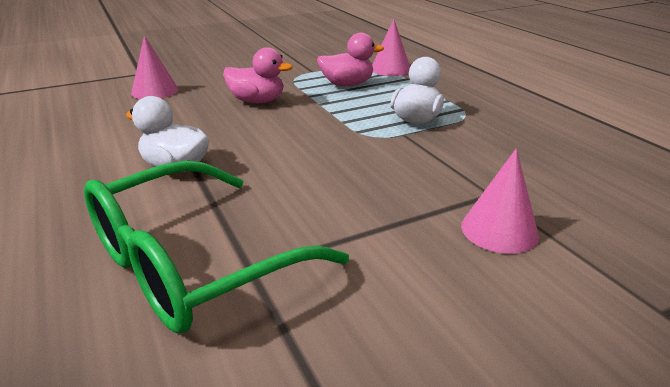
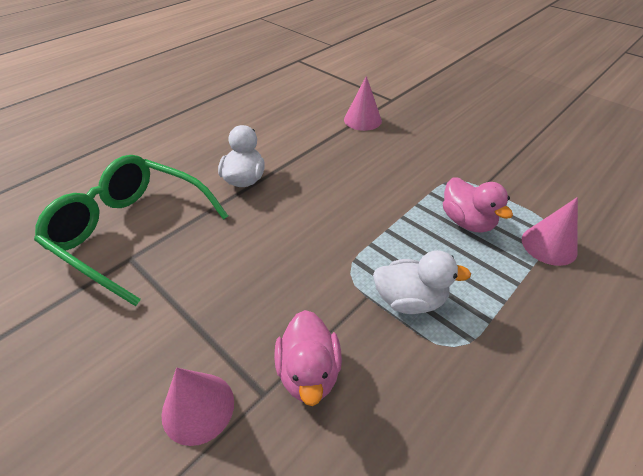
camera: 70 degrees right, 15 degrees up
(257, 101) = (379, 177): pink duck -> pink duck (309, 372)

